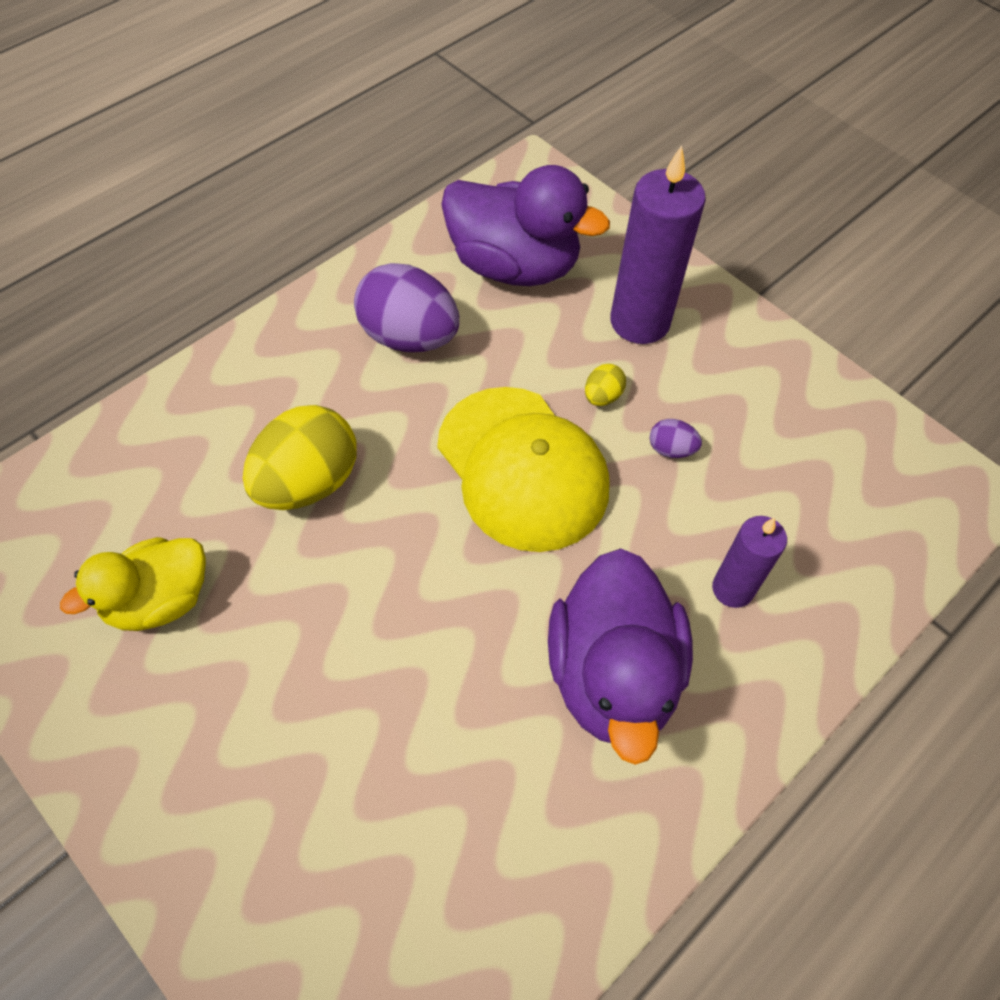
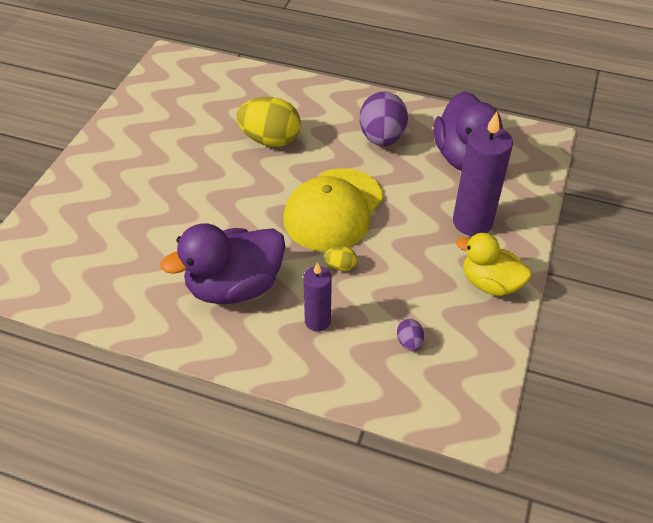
camera: 65 degrees right, 10 degrees down
(159, 600) = (182, 122): yellow duck -> yellow duck (490, 283)
(602, 396) = (405, 224): yellow egg -> yellow egg (340, 266)
(671, 449) = (391, 265): purple egg -> purple egg (409, 342)

